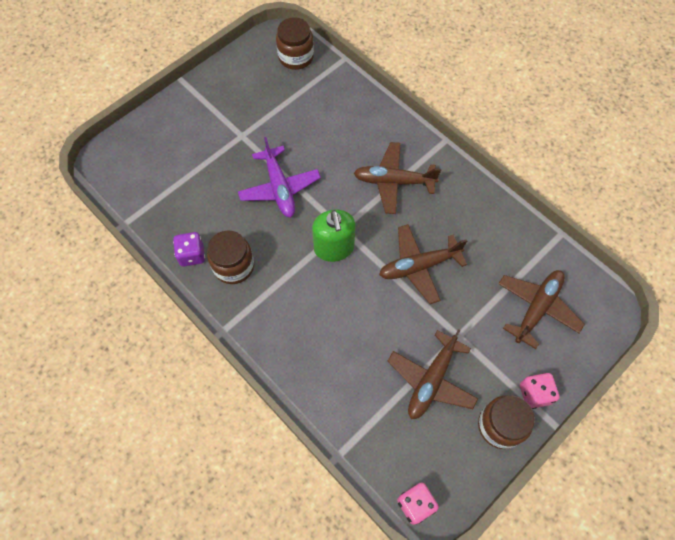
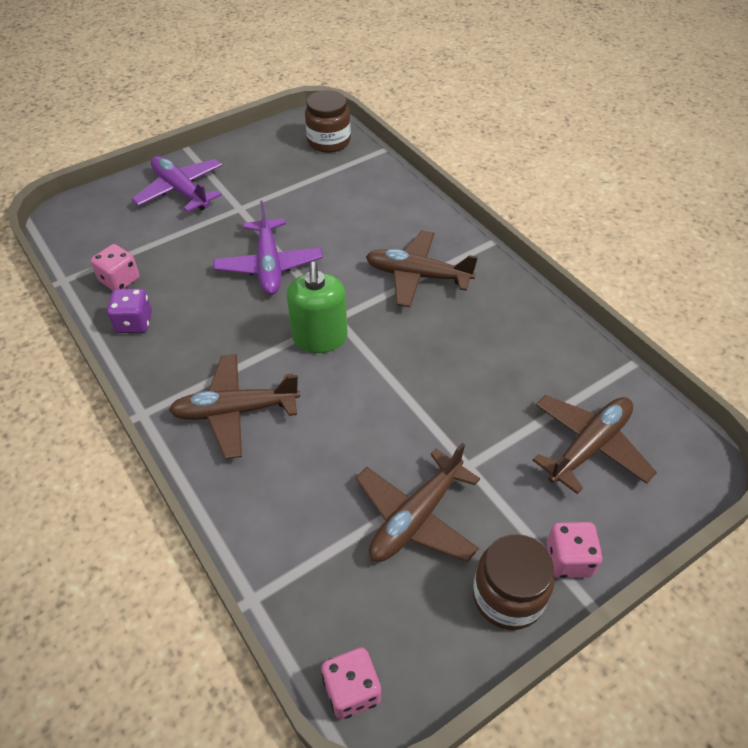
camera: 10 degrees right, 15 degrees down
(168, 218) = (120, 280): none -> pink dice
(189, 124) = (181, 191): none -> purple plane
(234, 266) = (183, 342): brown jar -> none
(419, 266) = (429, 373): brown plane -> brown plane (235, 411)

